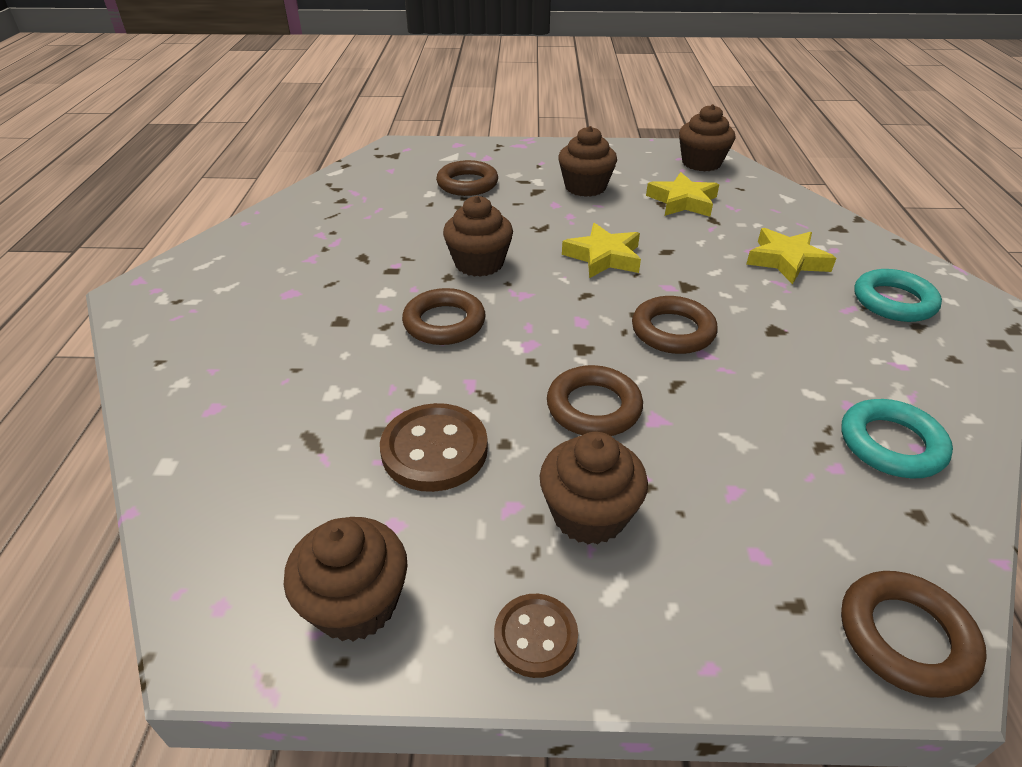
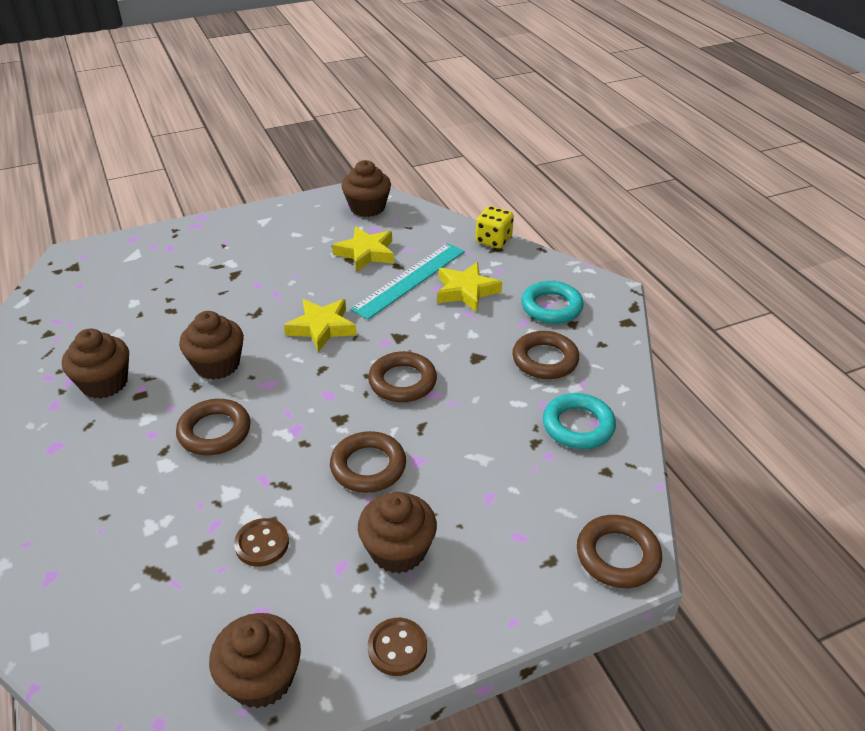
camera: 25 degrees left, 0 degrees up
(434, 450) = (262, 544): brown button -> brown button, size x0.62
(467, 184) = (165, 282): brown ring -> brown ring (545, 360)
(585, 187) = (276, 259): brown cupcake -> brown cupcake (104, 383)
(722, 235) = (410, 280): none -> turquoise ruler
(839, 220) = (493, 240): none -> yellow dice

